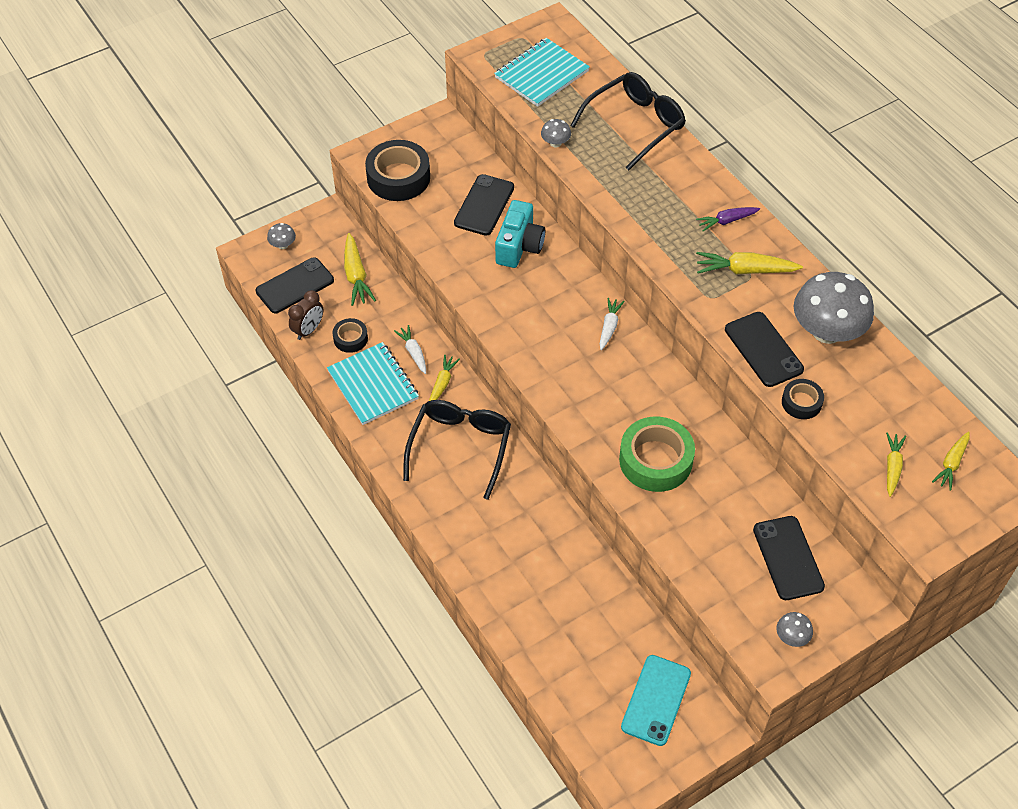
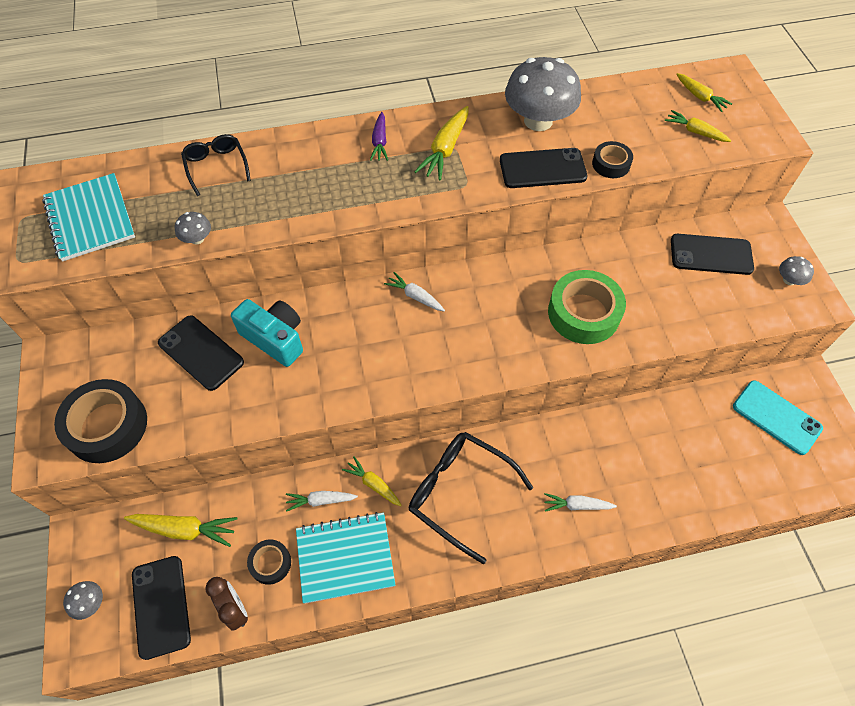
camera: 70 degrees left, 5 degrees up
(485, 539) = (576, 505): none -> white carrot
(635, 125) = (216, 166): black glasses -> black glasses, size x0.59

